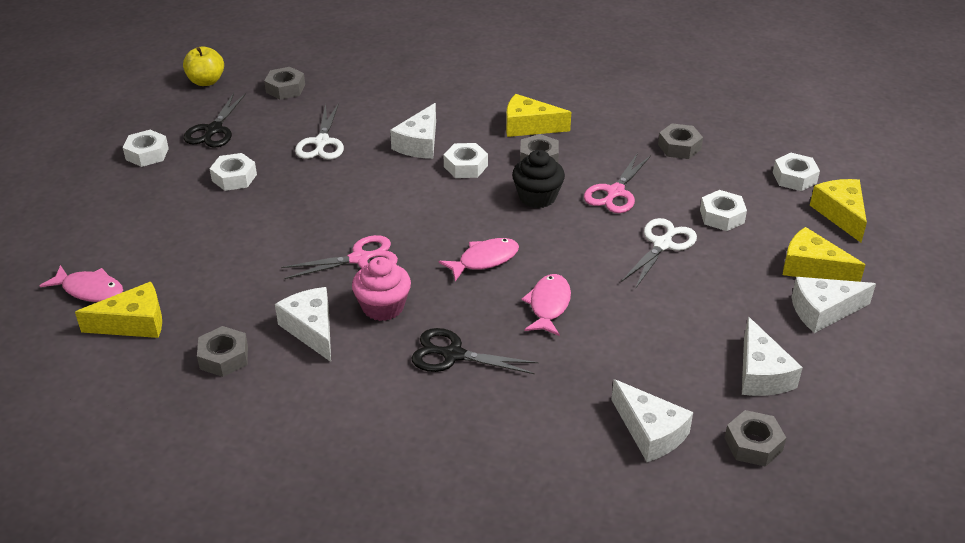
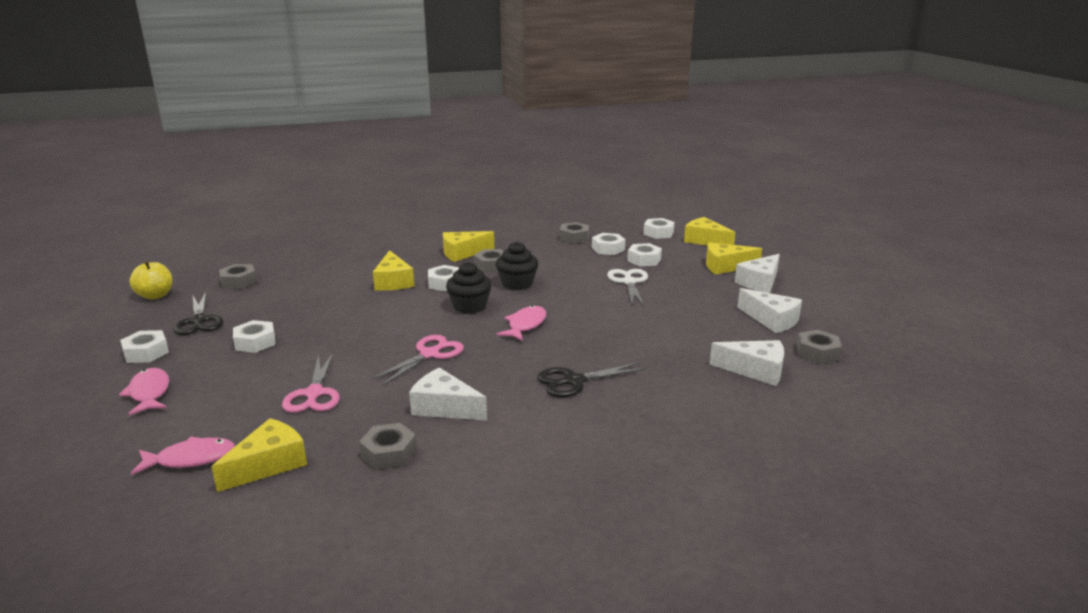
camera: 35 degrees left, 15 degrees down
(322, 142) = (310, 302): white scissors -> none
(383, 307) = (485, 374): pink cupcake -> none
(419, 143) = (393, 282): white cheese -> yellow cheese
(457, 210) = (469, 306): none -> black cupcake
(548, 305) = (601, 333): pink fish -> pink fish (149, 393)
(615, 192) = (565, 267): pink scissors -> pink scissors (314, 394)
(699, 181) = (608, 249): none -> white nut

